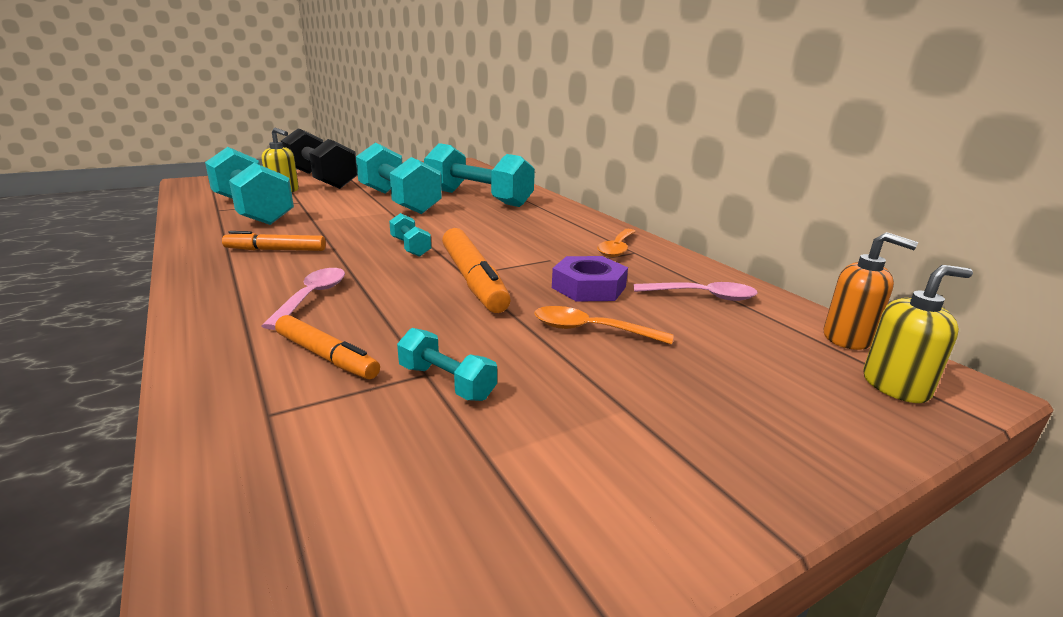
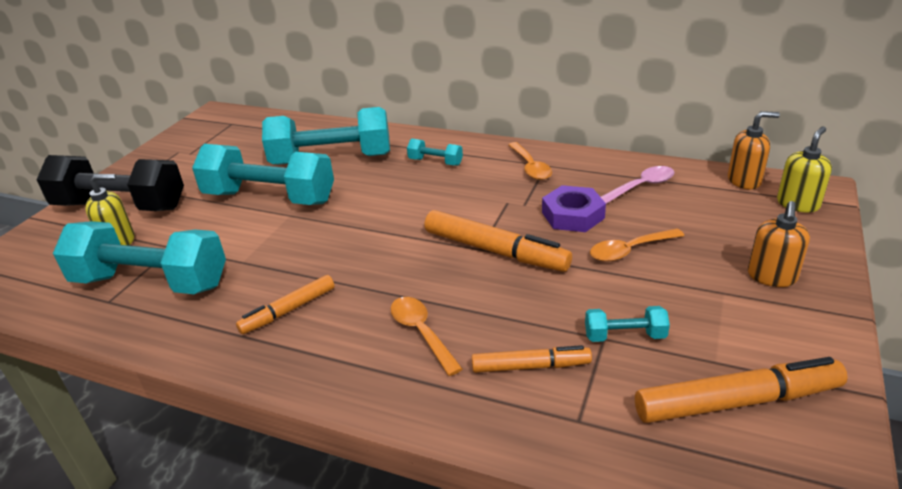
camera: 35 degrees left, 10 degrees up
(312, 297) = (421, 333): pink spoon -> orange spoon
(410, 247) = (390, 245): turquoise dumbbell -> turquoise dumbbell (435, 162)
(429, 506) = (736, 401): none -> orange marker
(719, 427) = (771, 276): none -> orange soap dispenser

